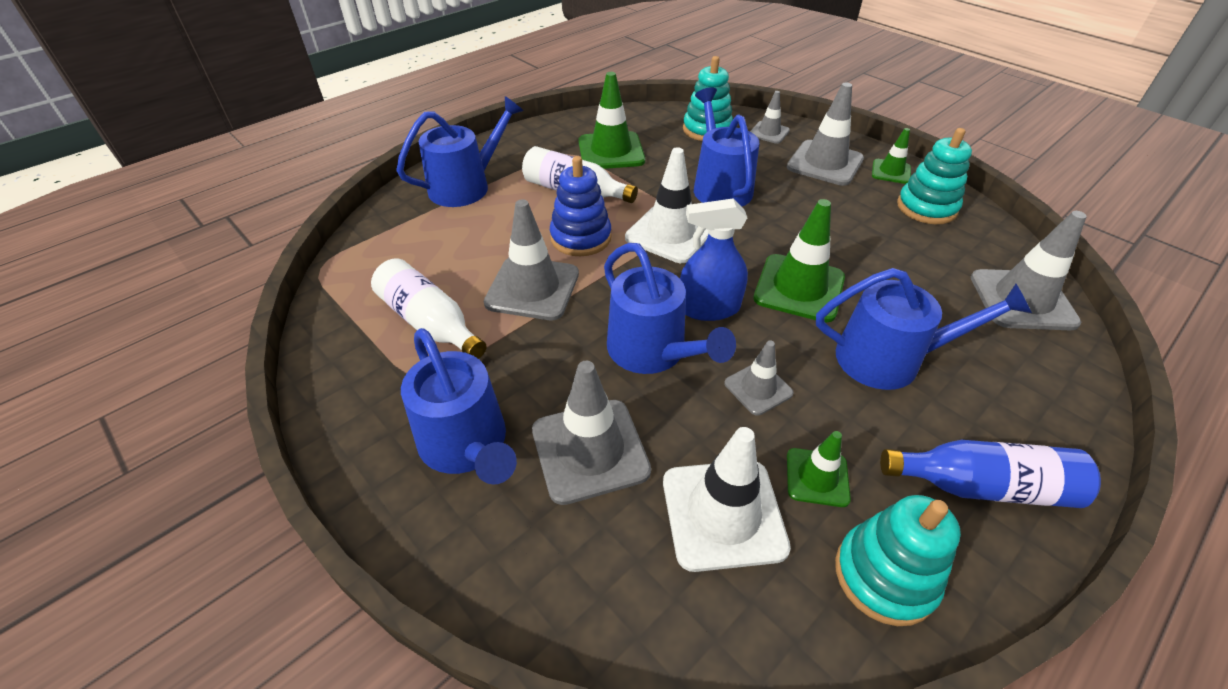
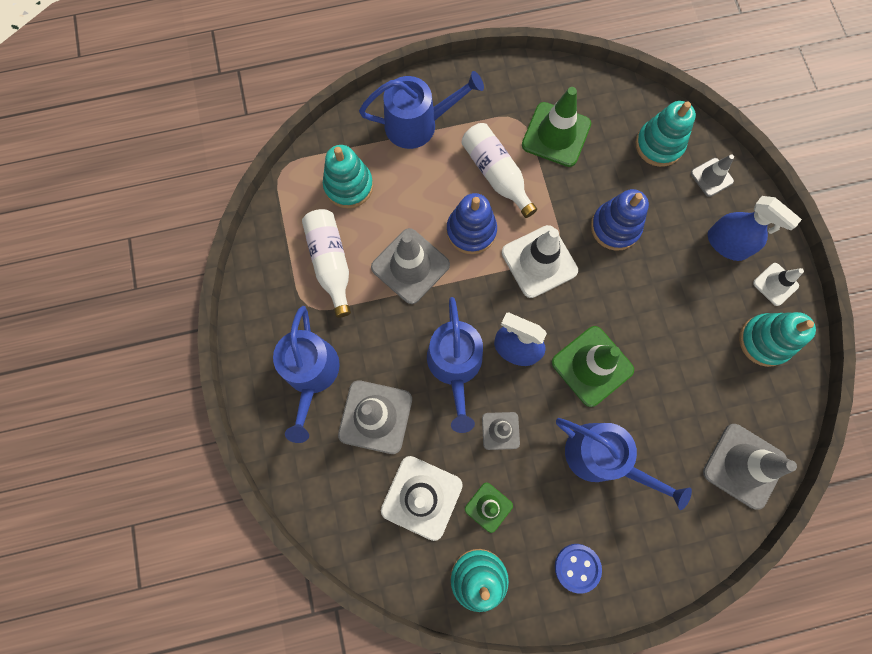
camera: 30 degrees right, 30 degrees up
(414, 253) = (348, 186): none -> turquoise stacking toy
(720, 186) = (615, 227): blue watering can -> blue stacking toy
(825, 163) = (727, 244): grey traffic cone -> blue spray bottle
(891, 172) = (775, 284): green traffic cone -> white traffic cone
(983, 486) = (577, 567): blue bottle -> blue button

